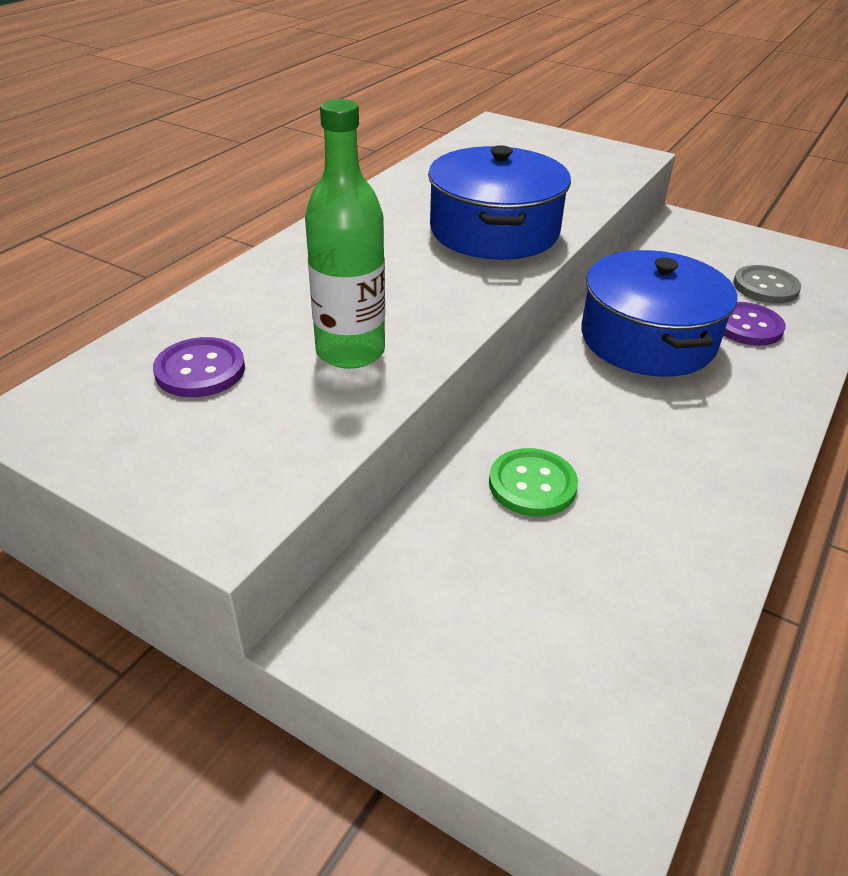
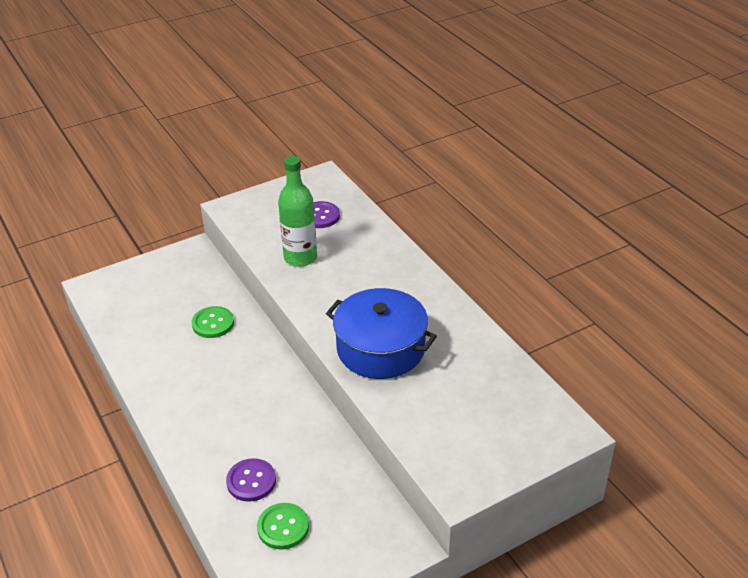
camera: 120 degrees right, 0 degrees up
(647, 339) = (276, 422): blue pot -> none
(765, 287) = (283, 527): grey button -> green button

